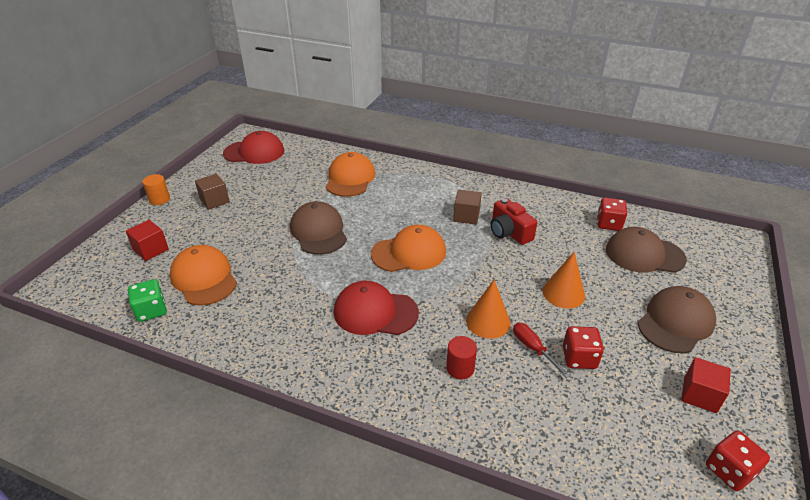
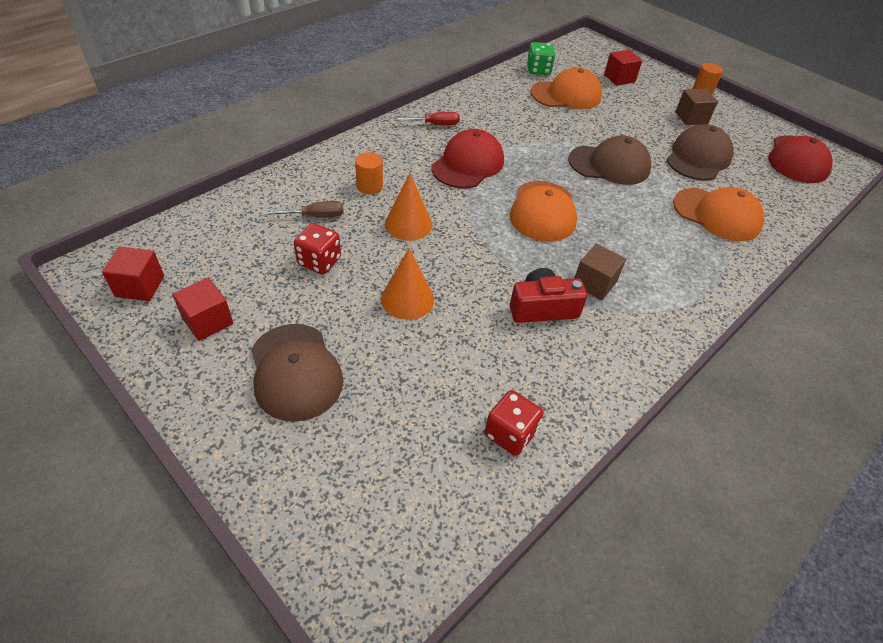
camera: 110 degrees right, 10 degrees up
(460, 368) = (369, 186): red cylinder -> orange cylinder
(533, 348) = (354, 237): red screwdriver -> red screwdriver (435, 124)
(533, 389) = (314, 216): none -> brown screwdriver
(644, 254) = (421, 430): brown cap -> brown cap (698, 158)
(729, 470) = (140, 286): red dice -> red cube

